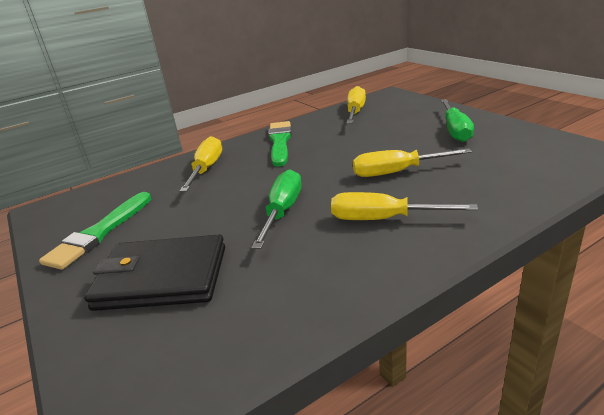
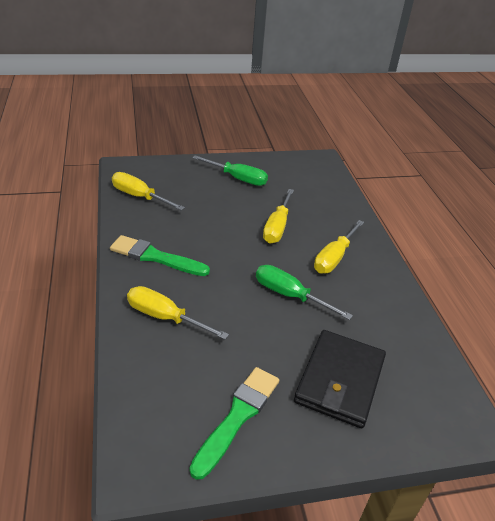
camera: 75 degrees left, 10 degrees up
(99, 233) = (238, 416): green brush -> green brush turned 105 degrees counterclockwise

